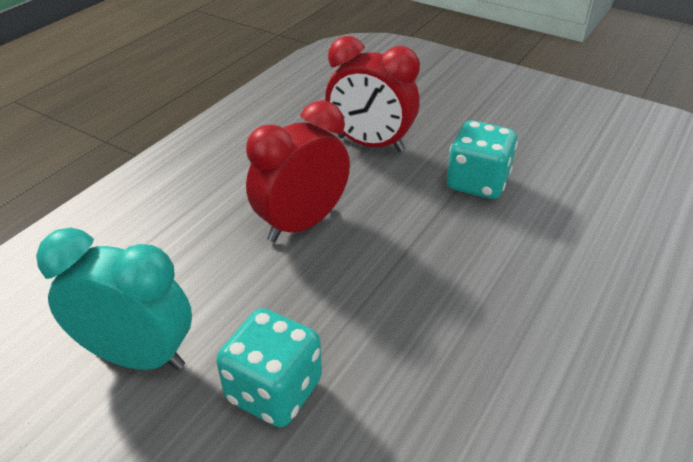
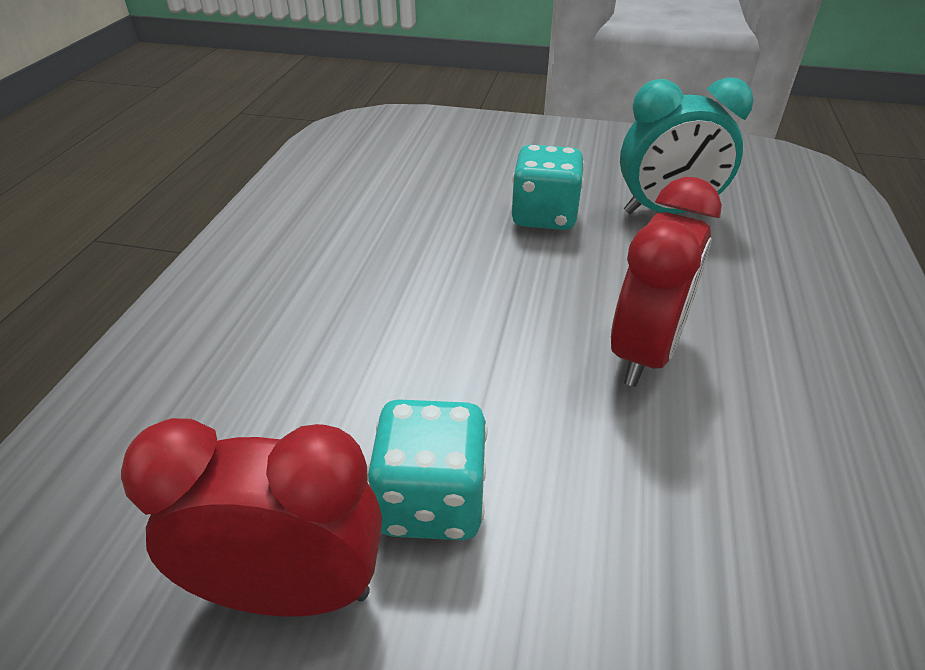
camera: 160 degrees right, 0 degrees up
(370, 144) = (667, 547): red clock -> red clock (291, 590)

